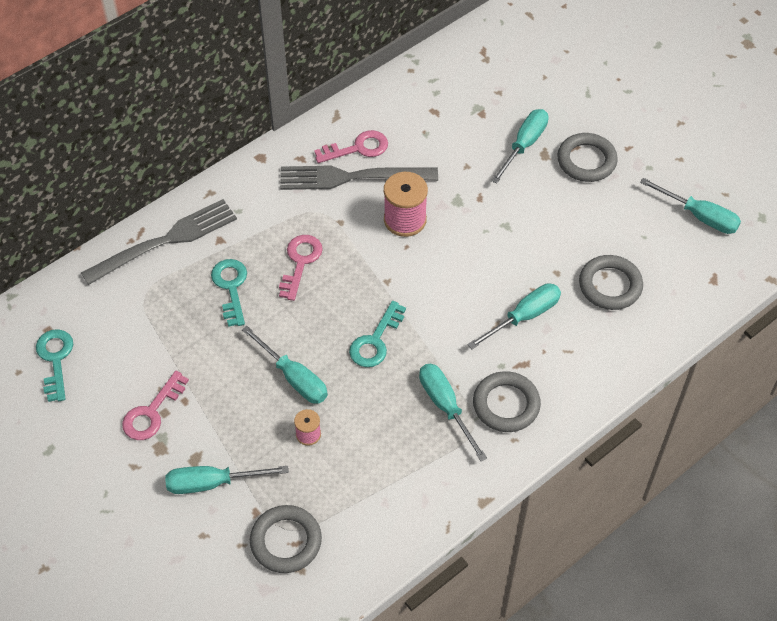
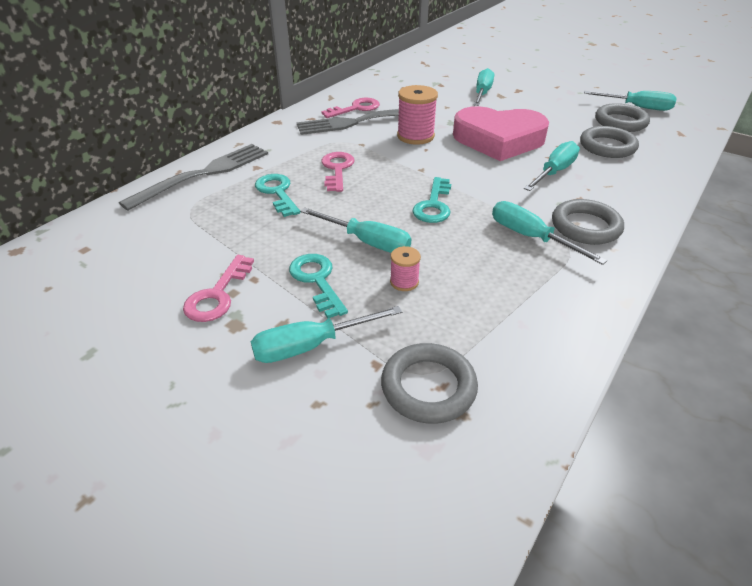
camera: 15 degrees left, 15 degrees down
(55, 360) = (94, 271): turquoise key -> turquoise key (317, 281)
(494, 247) = (498, 140): none -> pink heart
(586, 161) = (533, 94): grey ring -> grey ring (620, 122)

